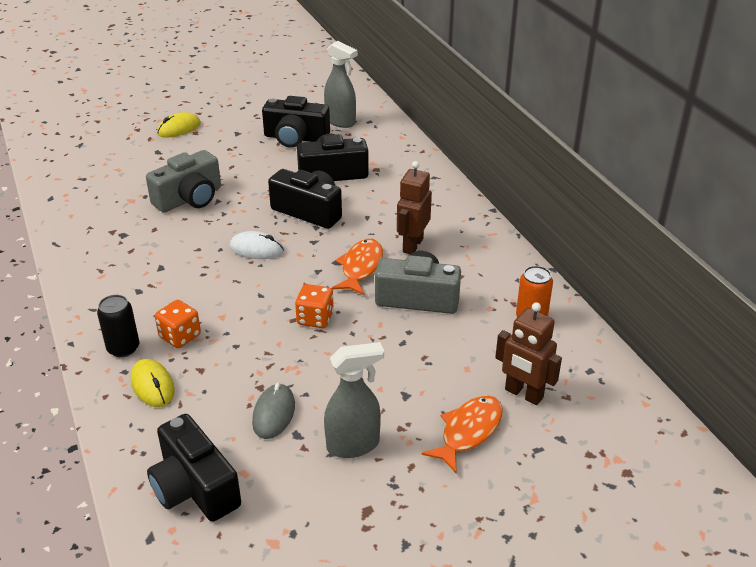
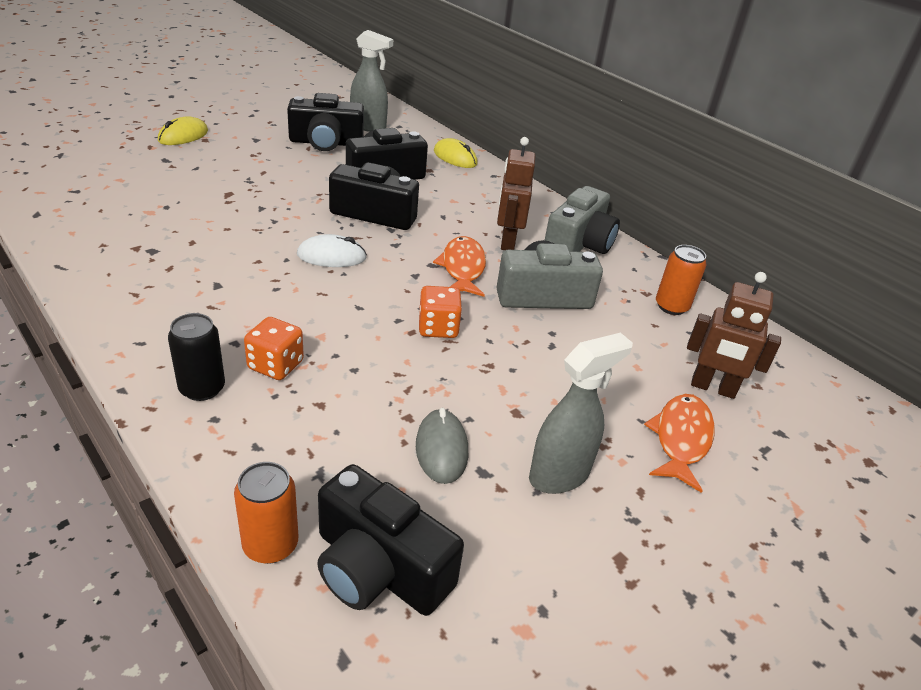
camera: 20 degrees left, 0 degrees up
(131, 461) = (270, 545): none -> orange can
(152, 385) = (262, 433): yellow mouse -> yellow mouse (455, 158)
(189, 198) = (225, 207): grey camera -> grey camera (578, 244)

